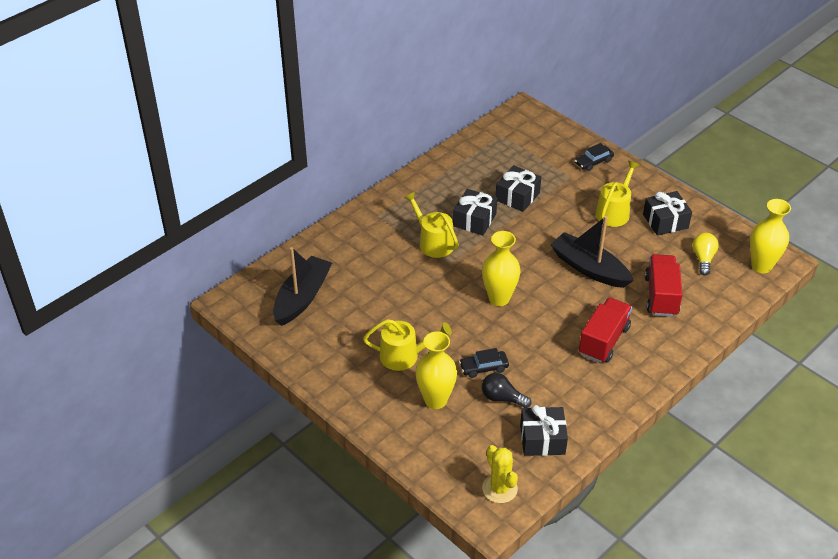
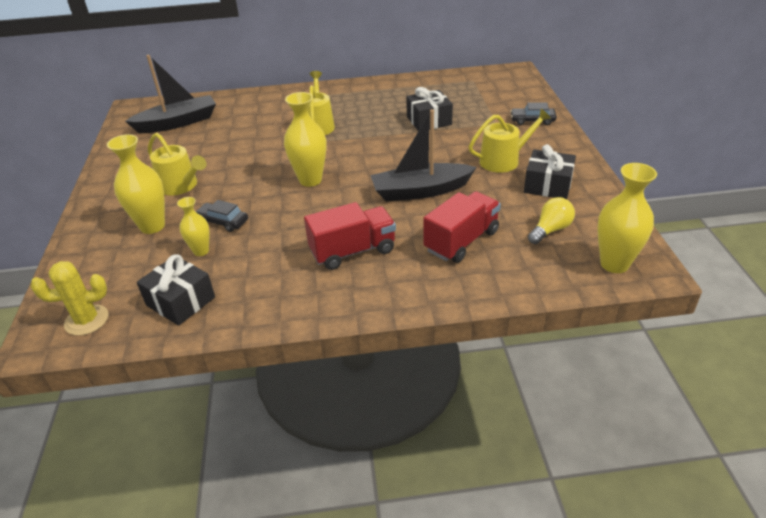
camera: 40 degrees right, 5 degrees down
(474, 220) = (370, 123): black gift -> none
(499, 488) = (87, 320): yellow cactus -> yellow cactus turned 60 degrees clockwise
(502, 398) = (201, 251): black light bulb -> yellow vase
(589, 268) = (420, 191): black boat -> black boat turned 90 degrees counterclockwise

